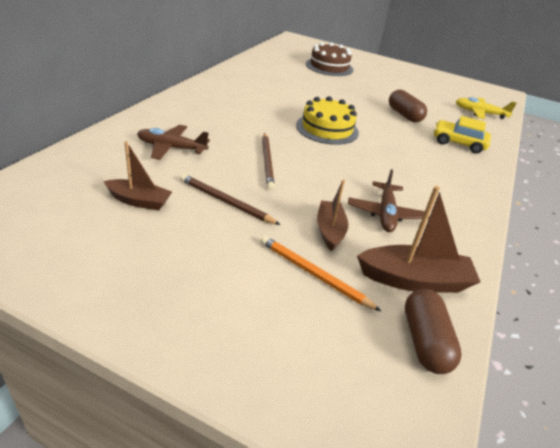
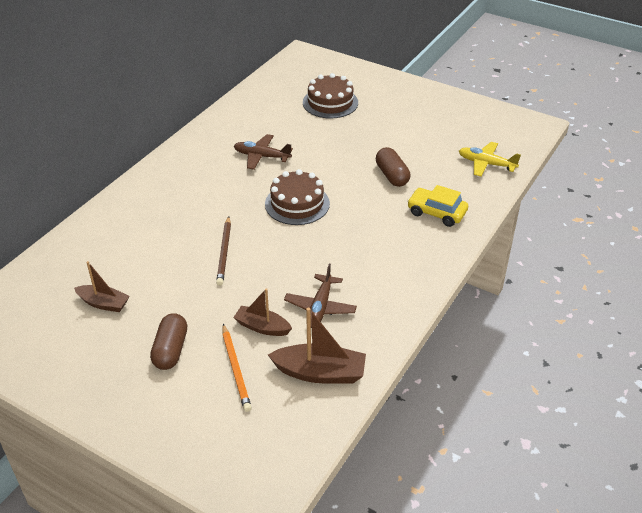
camera: 10 degrees right, 5 degrees up
(171, 148) = (137, 241): brown plane -> brown plane (261, 156)
(226, 202) = (177, 301): brown pencil -> none
(313, 274) = (236, 369): orange pencil -> orange pencil turned 150 degrees counterclockwise
(327, 129) = (297, 204): yellow cake -> brown cake
(330, 231) = (262, 327): brown boat -> brown boat turned 75 degrees counterclockwise
(425, 342) = (306, 424): brown capsule -> brown capsule (170, 350)

